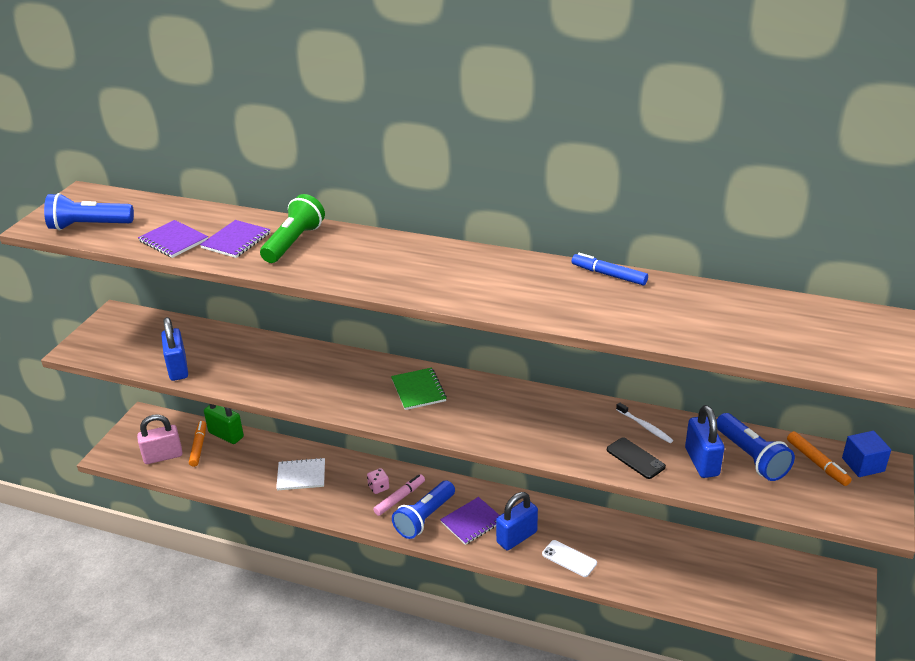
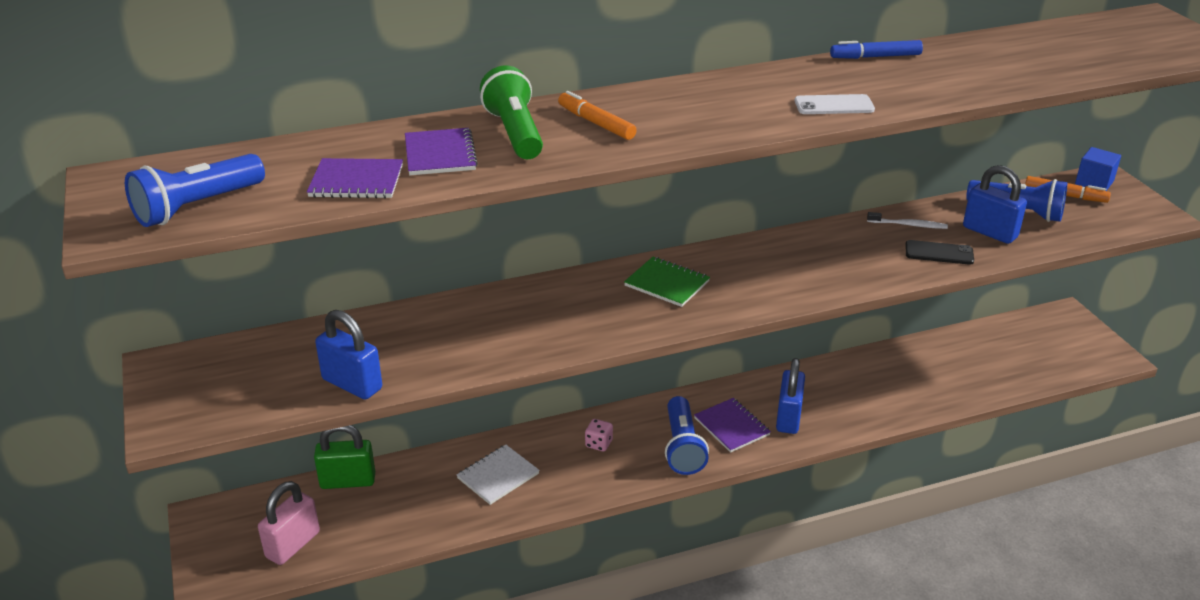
camera: 40 degrees left, 0 degrees up
(198, 447) = (328, 511): orange marker -> orange marker (596, 123)
(400, 498) = (634, 442): pink marker -> none
(472, 522) = (731, 426): purple notebook -> purple notebook turned 45 degrees counterclockwise
(569, 558) = (855, 411): white phone -> white phone (834, 105)

